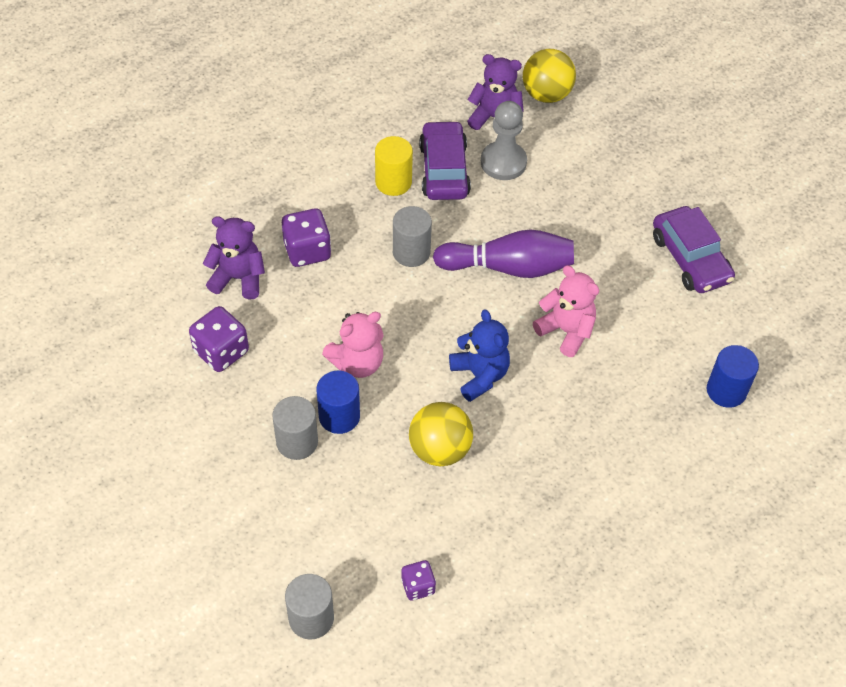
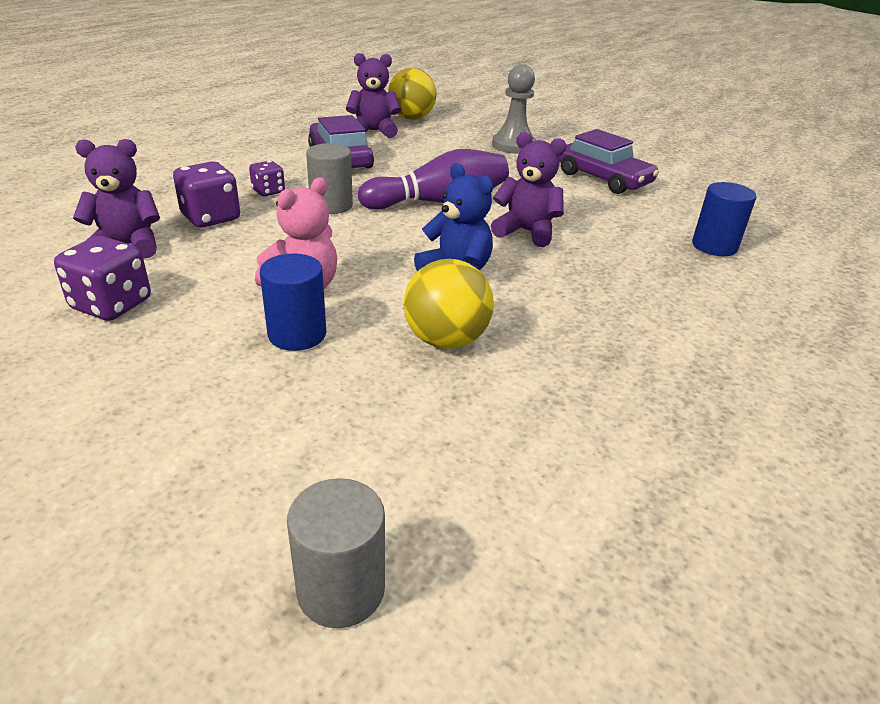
camera: 20 degrees left, 20 degrees down
(297, 442) = (244, 369): grey cylinder -> none
(393, 182) = (292, 169): yellow cylinder -> none
(418, 586) = (501, 493): purple dice -> purple dice (268, 191)
(503, 162) = (395, 150): grey pawn -> grey pawn (513, 145)
(566, 331) = (526, 232): pink teddy bear -> purple teddy bear

